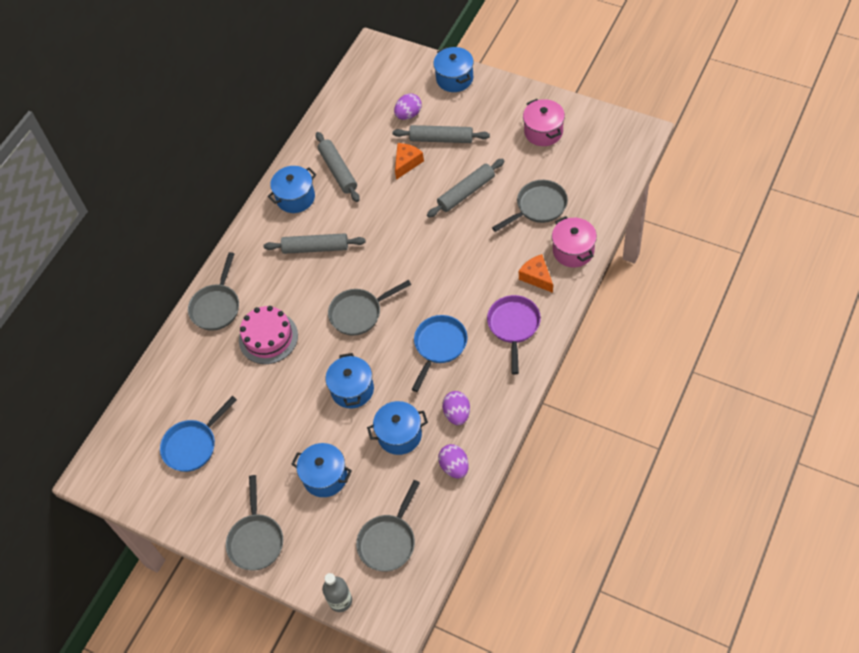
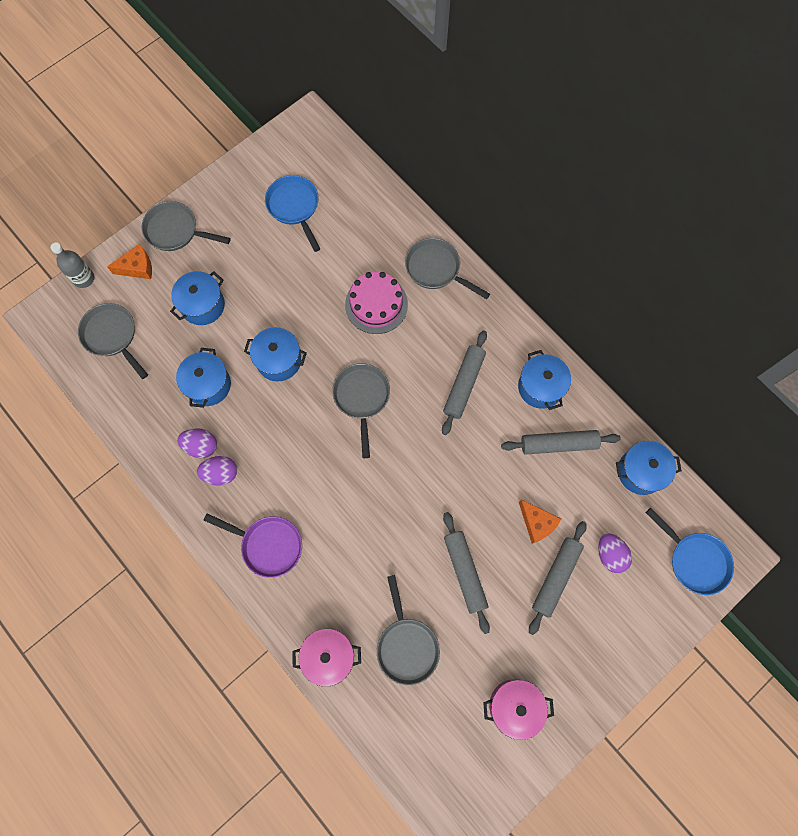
camera: 105 degrees right, 15 degrees up
(439, 346) = (284, 460): blue pan -> blue pan (695, 560)
(454, 78) = (646, 634): blue pot -> blue pot (640, 472)
(454, 467) = (149, 421): purple egg -> purple egg (221, 473)
(537, 277) = (315, 598): orange cheese -> orange cheese (137, 267)

